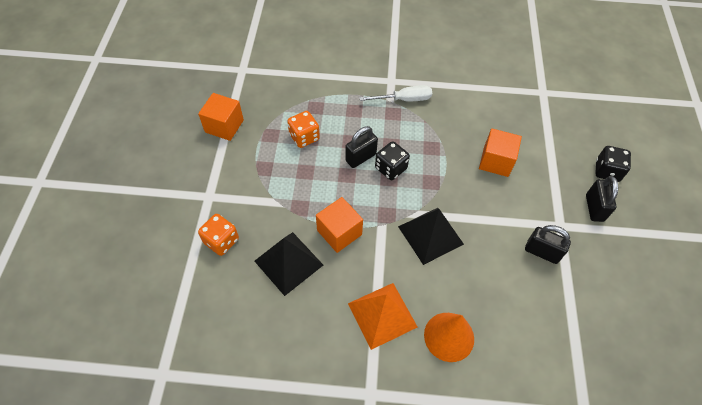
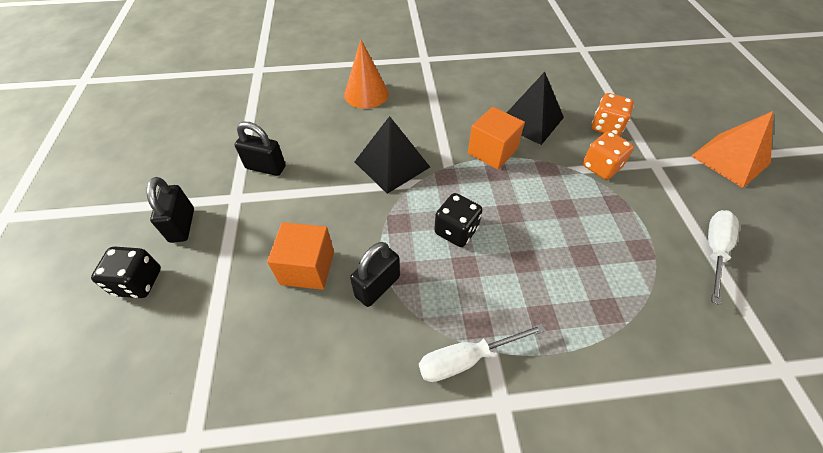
camera: 170 degrees right, 5 degrees down
(224, 126) = (714, 250): orange cube -> white screwdriver
(304, 137) = (593, 254): orange dice -> orange dice (601, 167)
(360, 157) = (501, 238): black padlock -> black padlock (377, 286)
(382, 315) = (427, 98): orange pyramid -> orange pyramid (730, 159)

